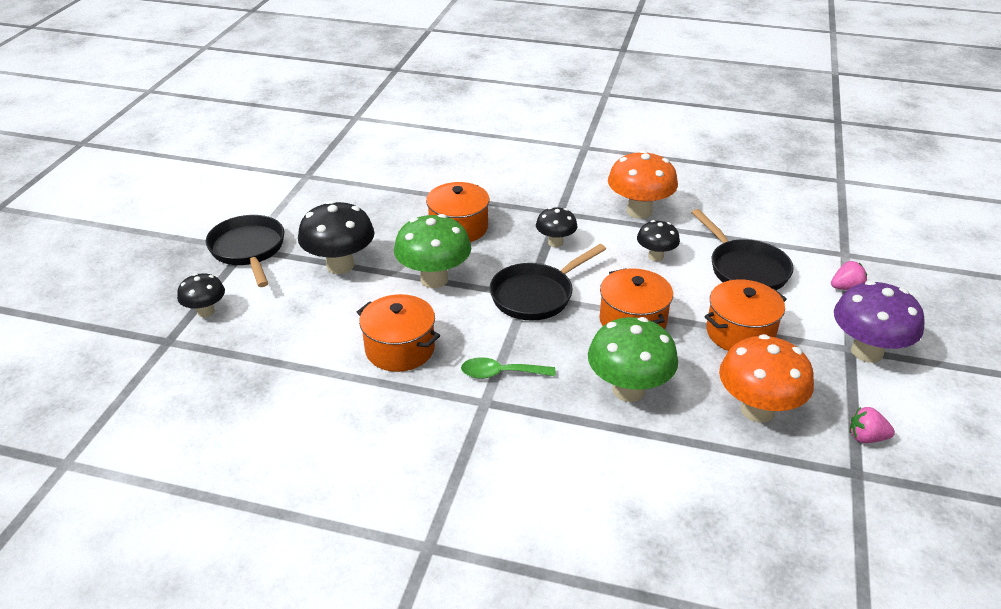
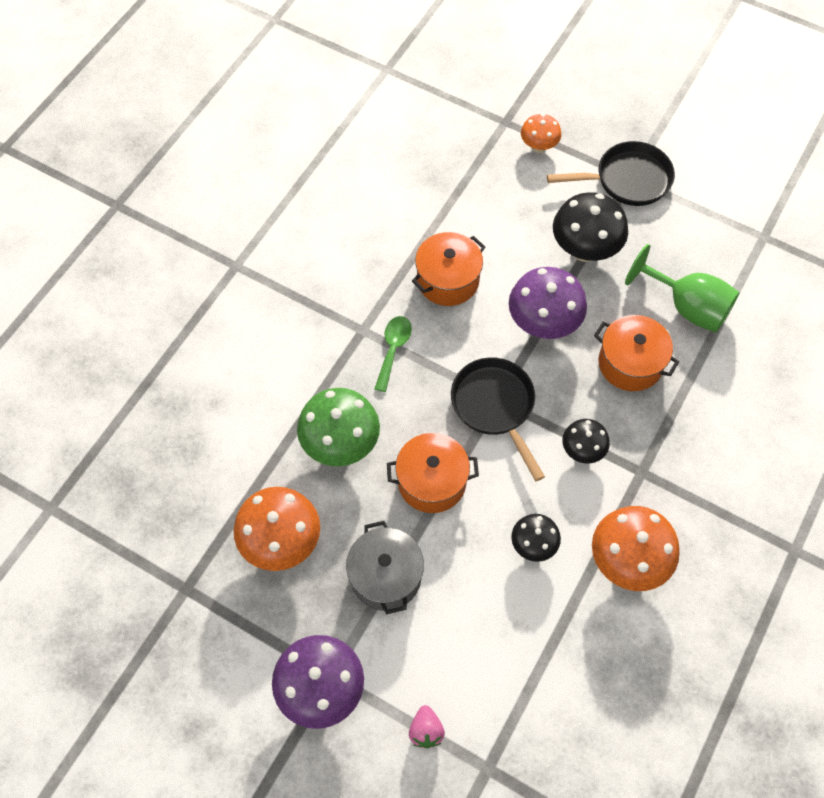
camera: 105 degrees right, 25 degrees up
(206, 311) = (538, 146): black mushroom -> orange mushroom
(390, 205) = (687, 306): none -> green goblet
(434, 279) = (543, 324): green mushroom -> purple mushroom
(740, 333) = (385, 576): orange pot -> grey pot
(745, 269) = (487, 633): black pan -> none
(866, 437) = (218, 620): pink strawberry -> none

